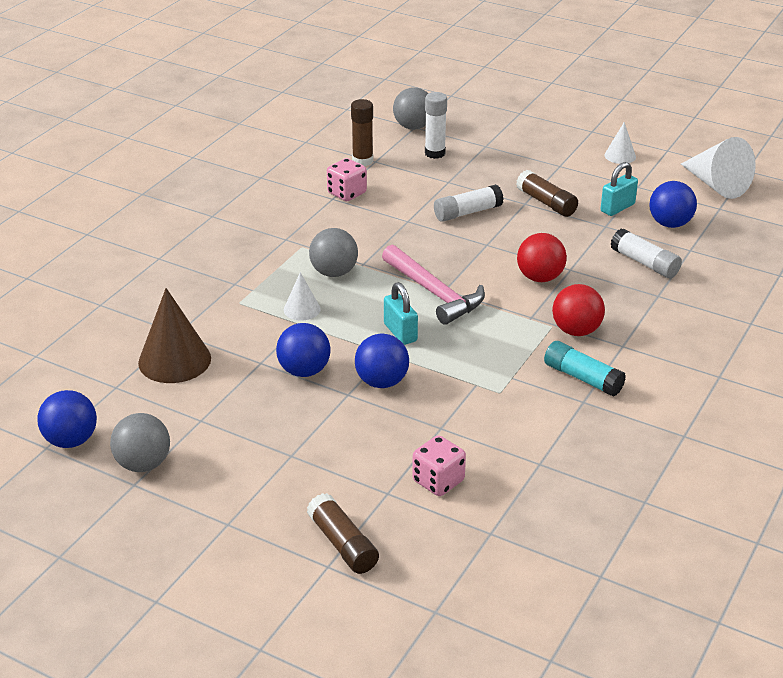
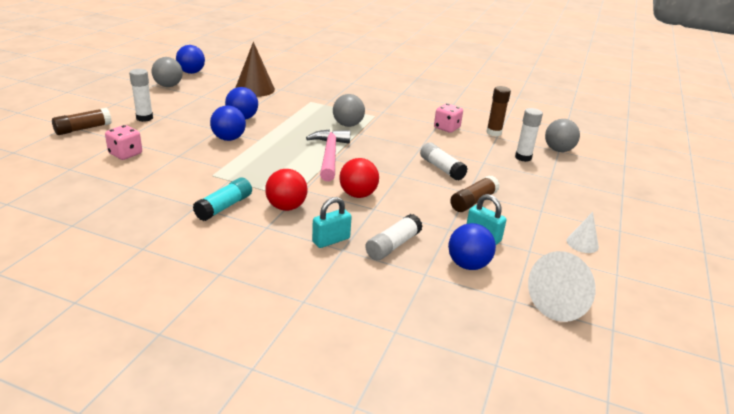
camera: 80 degrees right, 5 degrees down
(298, 477) = (144, 118): none -> white glue stick
(302, 309) = (305, 117): white cone -> none
(400, 332) = (282, 144): turquoise padlock -> turquoise padlock (331, 240)
(434, 293) = (329, 155): pink hammer -> pink hammer turned 135 degrees clockwise

